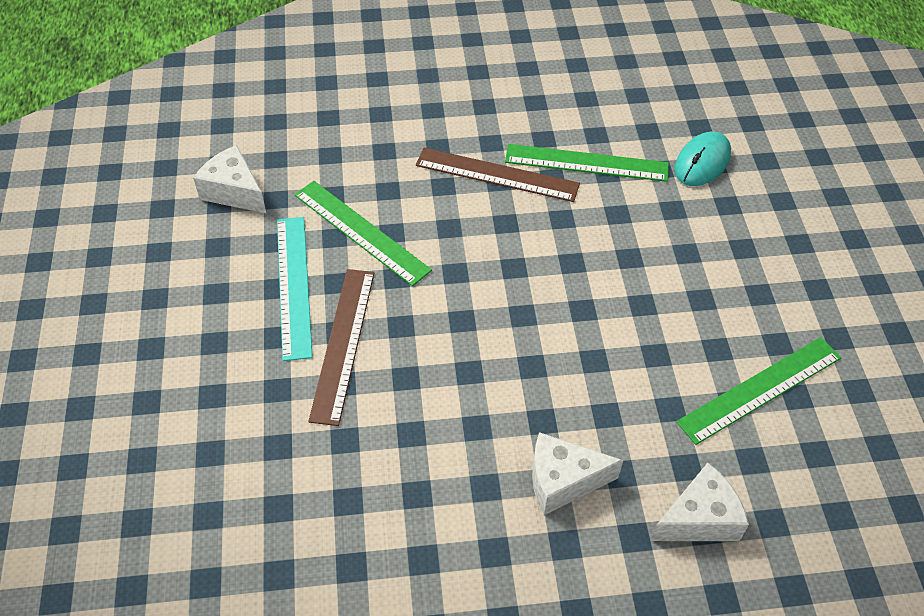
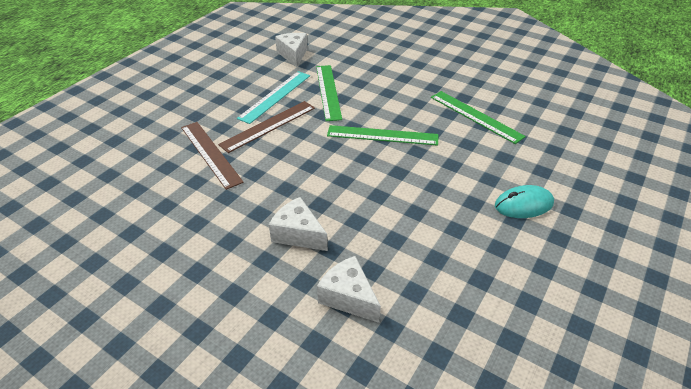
camera: 40 degrees right, 10 degrees down
(497, 174) = (420, 100): brown ruler -> brown ruler (210, 153)
(699, 519) = (348, 297): white cheese -> white cheese turned 150 degrees counterclockwise
(702, 162) = (548, 145): turquoise mouse -> turquoise mouse (523, 204)
(760, 389) = (460, 262): green ruler -> green ruler (382, 135)

